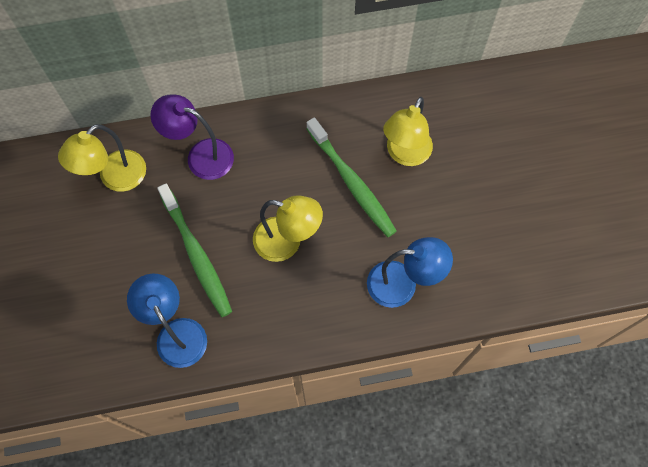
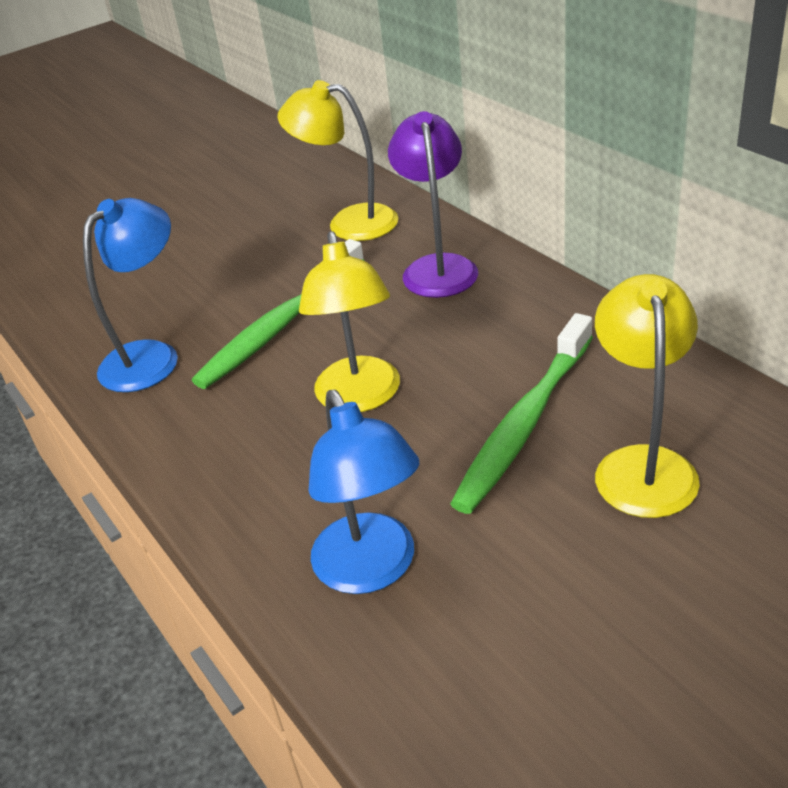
camera: 70 degrees right, 30 degrees down
(405, 154) = (642, 465): yellow lamp -> yellow lamp turned 90 degrees clockwise

